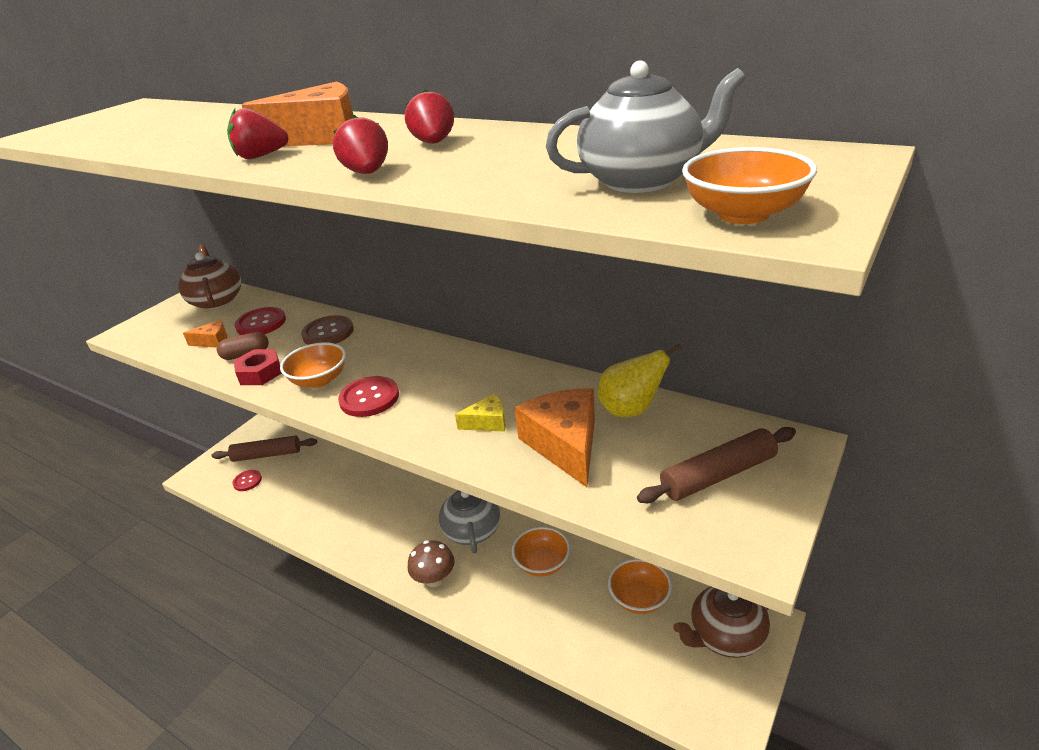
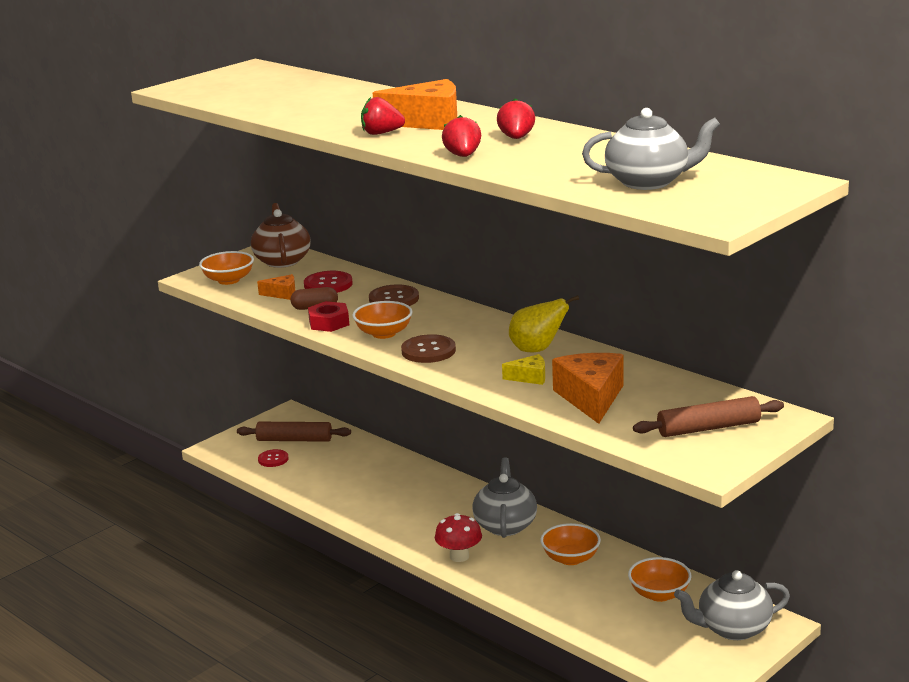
camera: 10 degrees right, 10 degrees down
(369, 398) = (428, 351): red button -> brown button
(434, 579) = (459, 556): brown mushroom -> red mushroom
(631, 410) = (658, 383): yellow pear -> yellow pear (537, 350)
(725, 636) = (733, 628): brown teapot -> grey teapot
(743, 214) = (692, 208): orange bowl -> orange bowl (228, 280)

